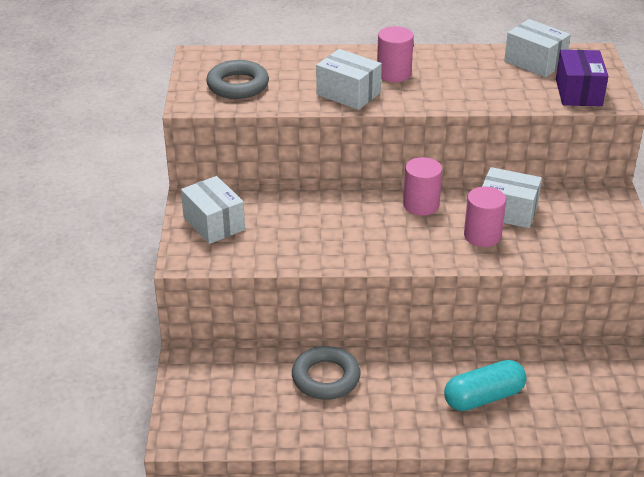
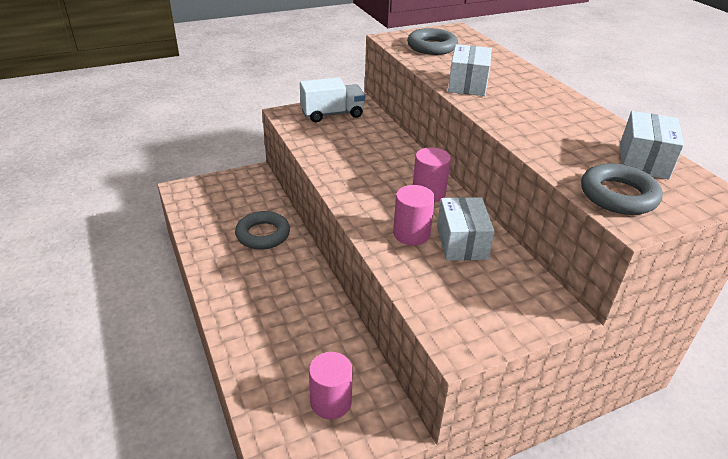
camera: 65 degrees right, 0 degrees up
(214, 223) = (332, 114): white box -> white truck
(394, 74) = (523, 96): pink cylinder -> pink cylinder (331, 402)
(483, 397) = (279, 325): turquoise capsule -> none
(578, 92) = (618, 195): purple box -> grey ring

